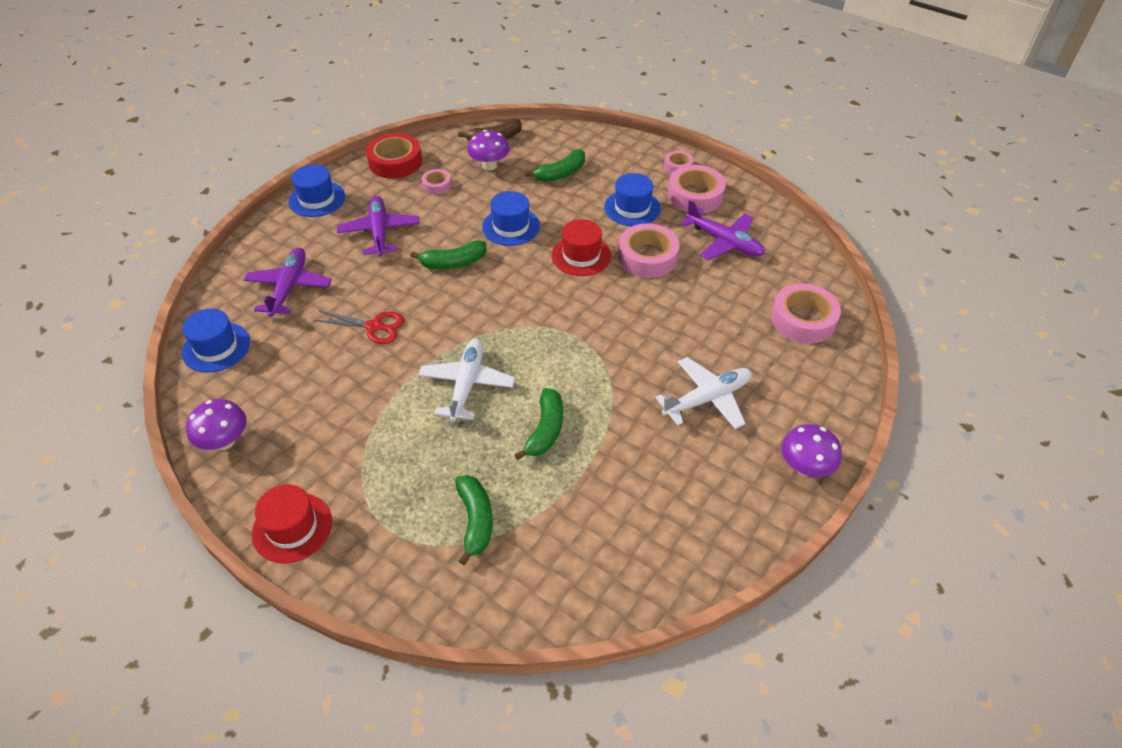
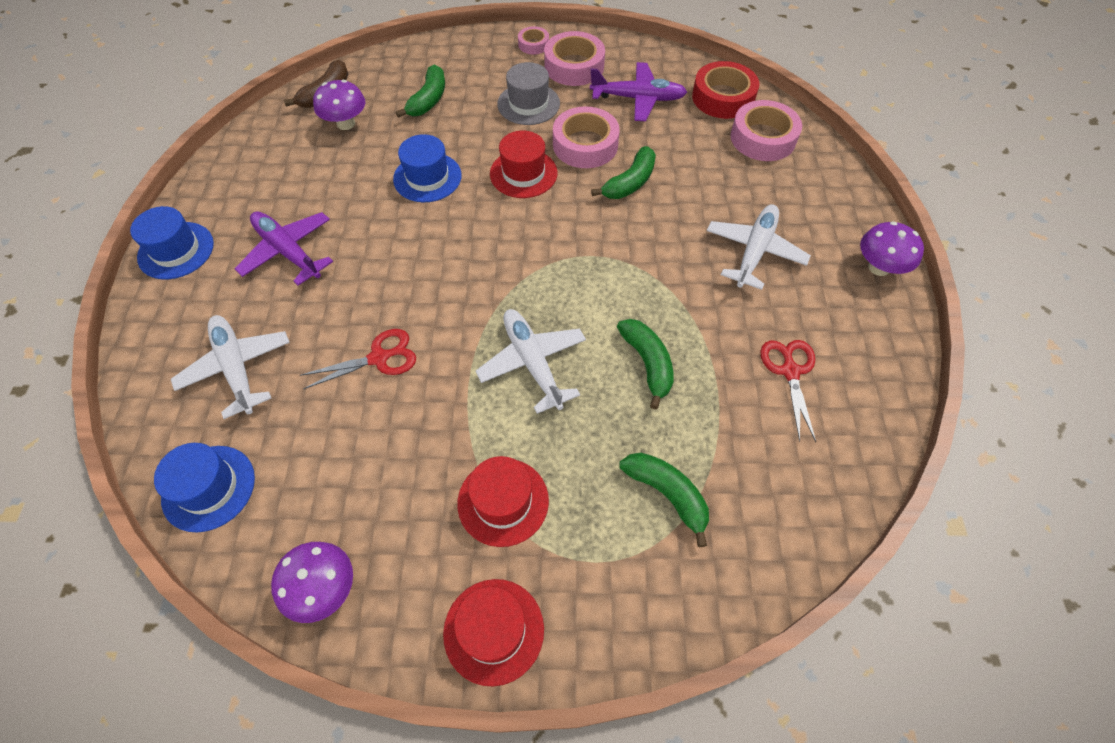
camera: 35 degrees left, 10 degrees up
(289, 287) = (237, 368): purple plane -> white plane
(367, 457) = (503, 501): none -> red hat
(395, 162) = (234, 166): red tape -> red tape (723, 97)
(437, 185) = (306, 170): pink tape -> none
(453, 263) = (402, 244): green banana -> green banana (630, 182)
(632, 208) = (528, 104): blue hat -> grey hat
(648, 497) = (790, 371): none -> red scissors

